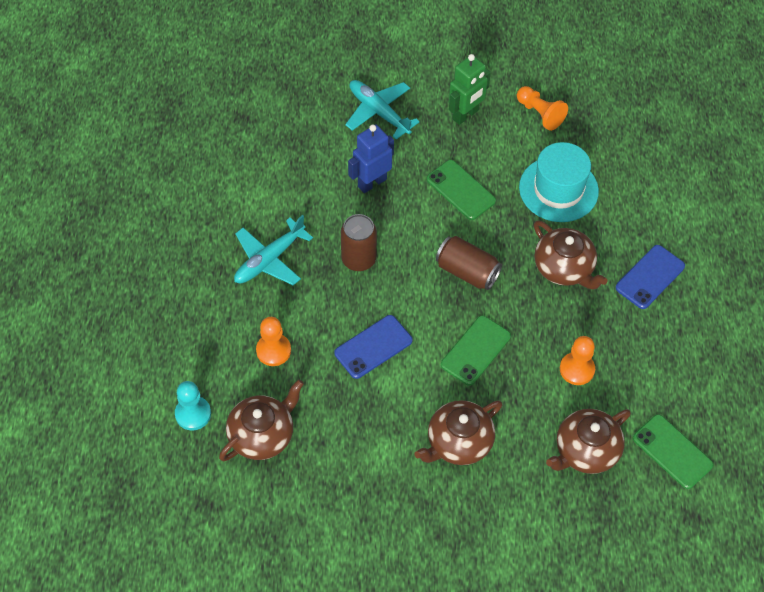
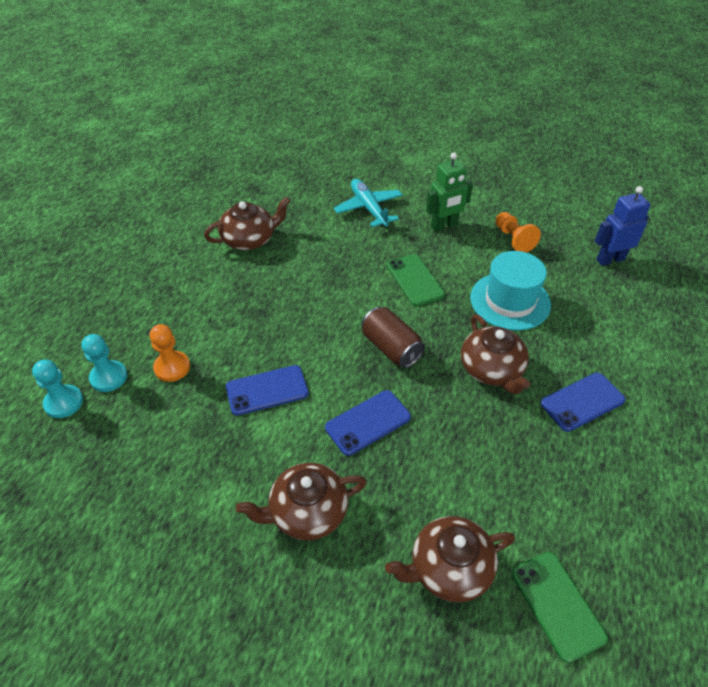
camera: 20 degrees right, 10 degrees down
(219, 377) = (109, 377): none -> turquoise pawn
(262, 434) = (114, 441): brown teapot -> brown teapot (249, 239)
(269, 259) = (214, 292): turquoise plane -> none
(358, 259) = (293, 312): brown can -> none
(372, 182) = (336, 256): blue robot -> blue robot (610, 259)
(475, 350) = (368, 422): green phone -> blue phone
(577, 369) = (470, 473): orange pawn -> none

